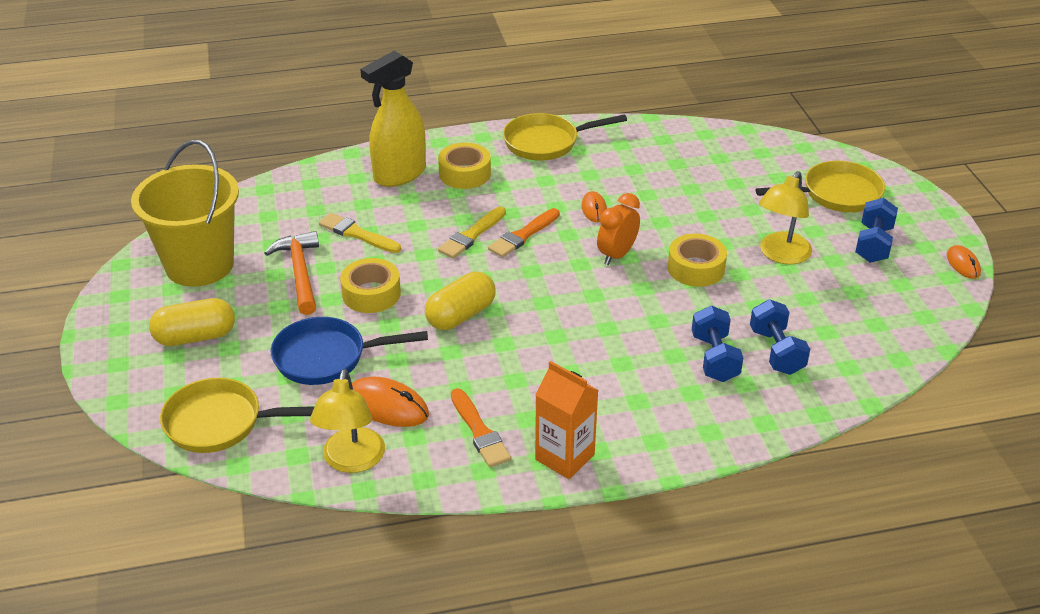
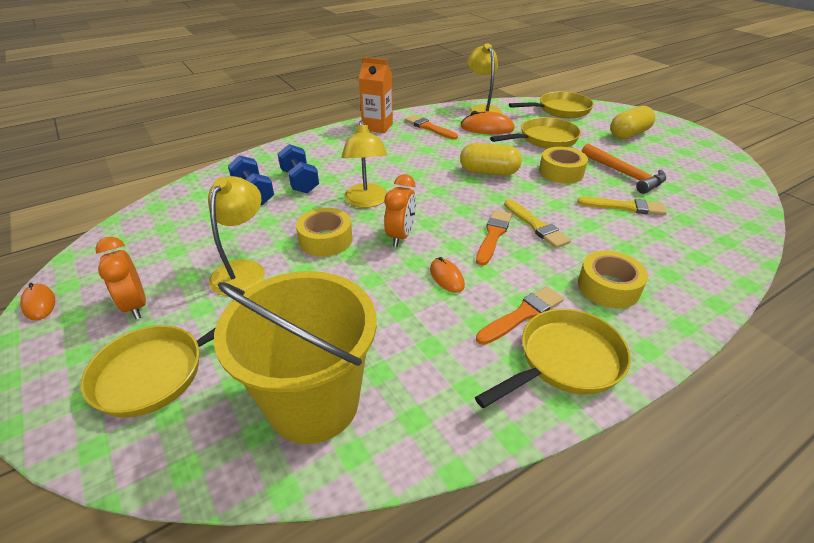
camera: 160 degrees right, 0 degrees up
(199, 265) = (693, 165): yellow bucket -> yellow bucket (313, 403)
(326, 357) = (544, 139): blue pan -> yellow pan
(399, 174) = (667, 269): yellow spray bottle -> none
(461, 315) = (489, 172): yellow capsule -> yellow capsule turned 75 degrees clockwise
(471, 235) = (536, 226): yellow brush -> yellow brush turned 135 degrees clockwise
(552, 171) = (522, 315): none -> orange brush
(637, 306) = (366, 201): none -> yellow lamp
(873, 244) = (135, 305): blue dumbbell -> orange clock

